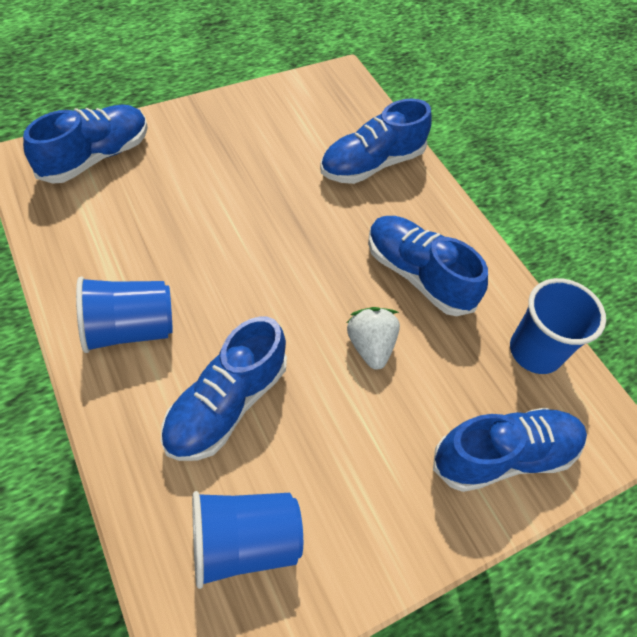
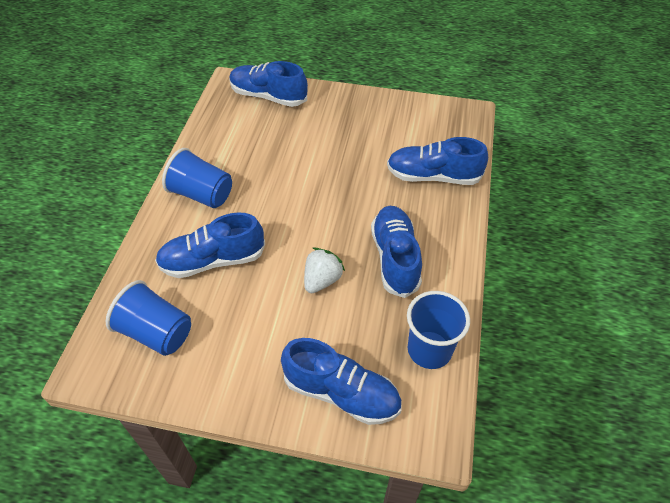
camera: 45 degrees right, 5 degrees down
(96, 157) = (268, 96): blue shoe -> blue shoe turned 150 degrees counterclockwise

